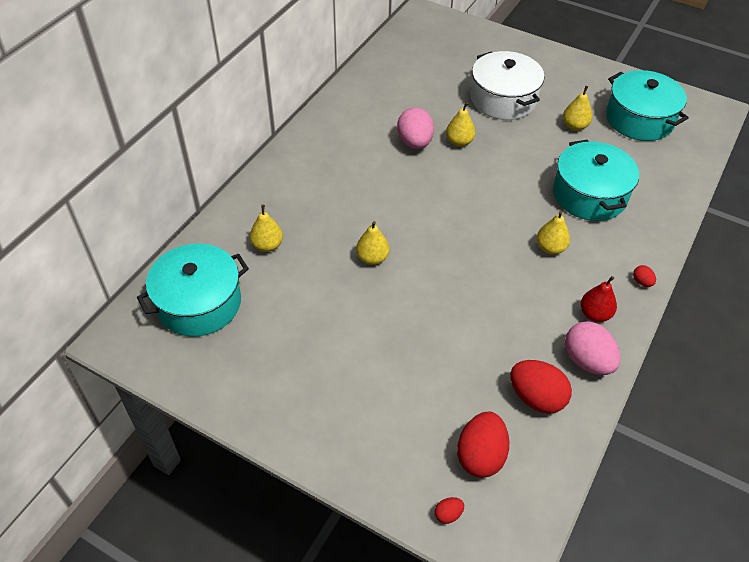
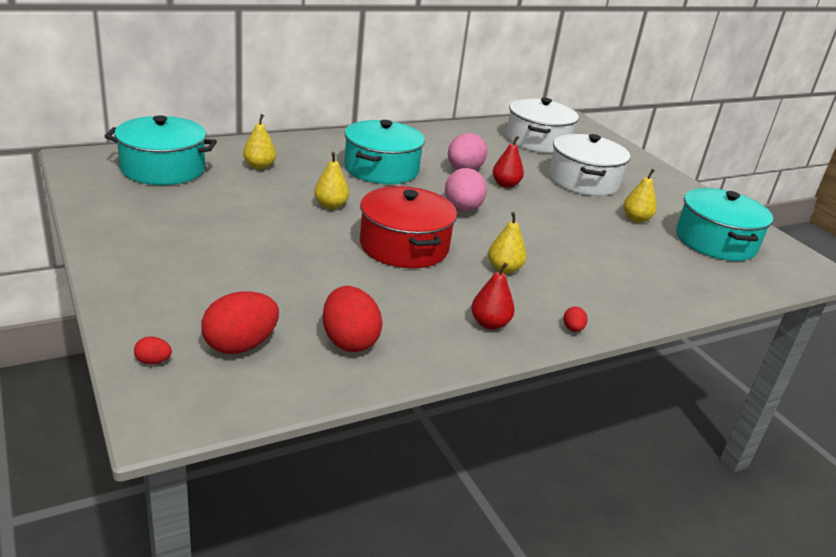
camera: 30 degrees right, 20 degrees down
(426, 63) = (537, 141): none -> white pot
(459, 142) = (505, 185): yellow pear -> red pear
(468, 270) = (404, 246): none -> red pot
(587, 361) = (436, 346): pink egg -> pink egg (462, 209)
(589, 195) = (593, 259): turquoise pot -> turquoise pot (381, 169)

